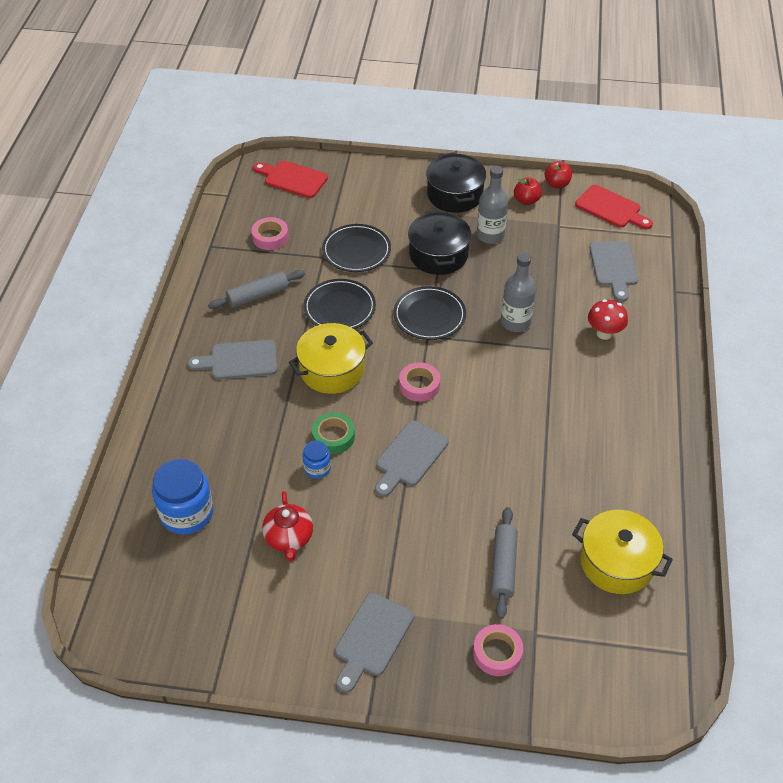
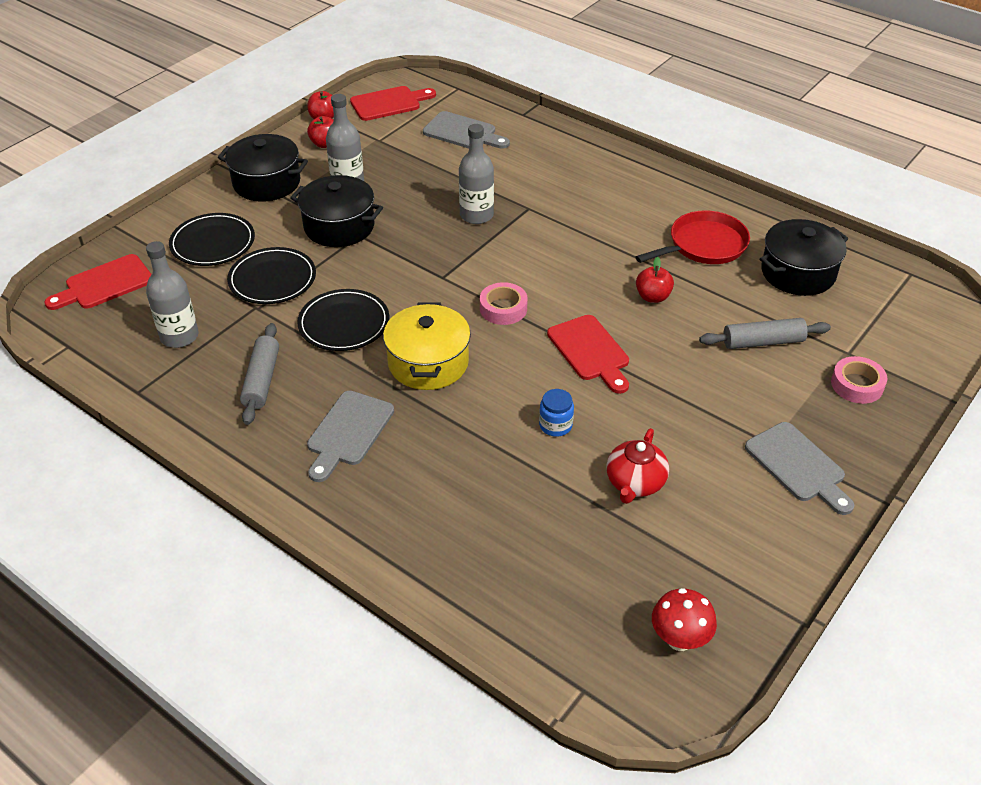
camera: 60 degrees left, 5 degrees down
(186, 513) = (542, 561): blue jar -> none
(270, 237) = (179, 336): pink tape -> grey bottle
(289, 538) = (635, 483): red teapot -> red teapot turned 90 degrees clockwise
(333, 437) = (522, 397): green tape -> none
(410, 457) = (590, 351): grey cutting board -> red cutting board
(429, 315) = (416, 265): black plate -> black plate (213, 243)
(503, 471) = (653, 297): none -> red apple
(503, 566) = (763, 342): grey rolling pin -> grey rolling pin turned 45 degrees counterclockwise
(599, 481) = (704, 245): none -> red pan
(604, 333) = (537, 171): red mushroom -> red mushroom (679, 639)
(616, 562) = (798, 273): yellow pot -> black pot

